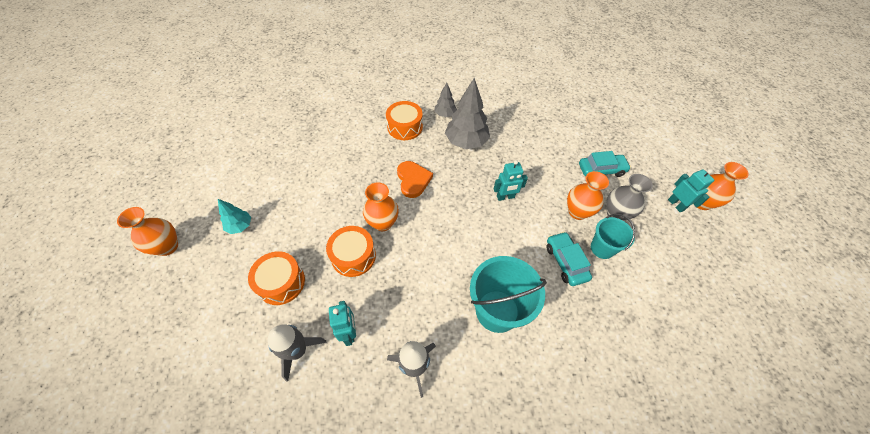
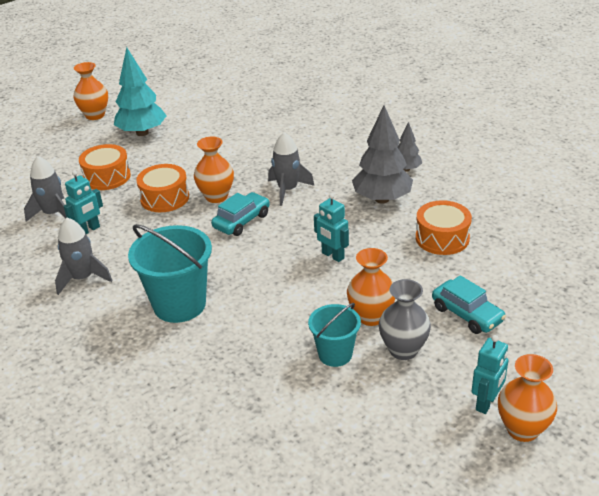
camera: 60 degrees right, 20 degrees down
(240, 226) = (142, 133): turquoise tree -> turquoise tree, size x1.86
(405, 127) = (353, 154): orange drum -> orange drum (442, 238)
(413, 180) = (287, 190): orange heart -> grey rocket
(565, 262) = (286, 331): turquoise car -> turquoise car (241, 221)

